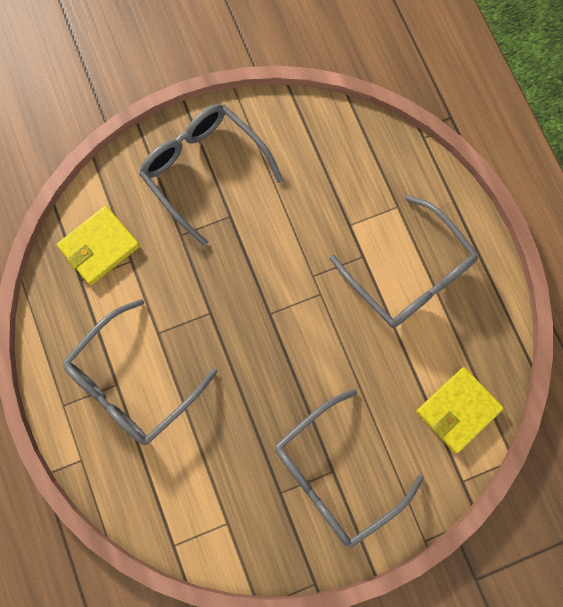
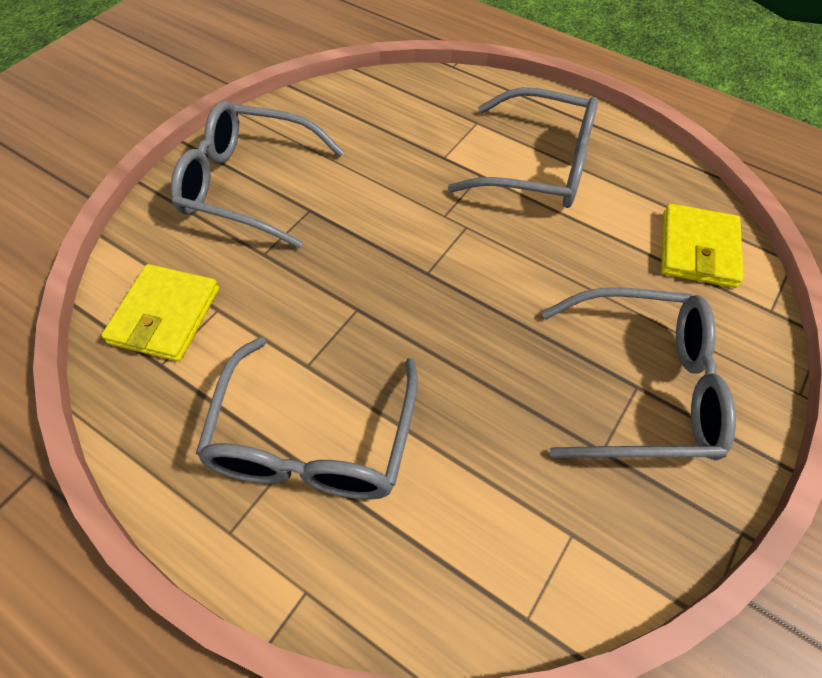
camera: 35 degrees left, 20 degrees down
(335, 474) = (643, 387): grey glasses -> grey glasses turned 105 degrees counterclockwise

